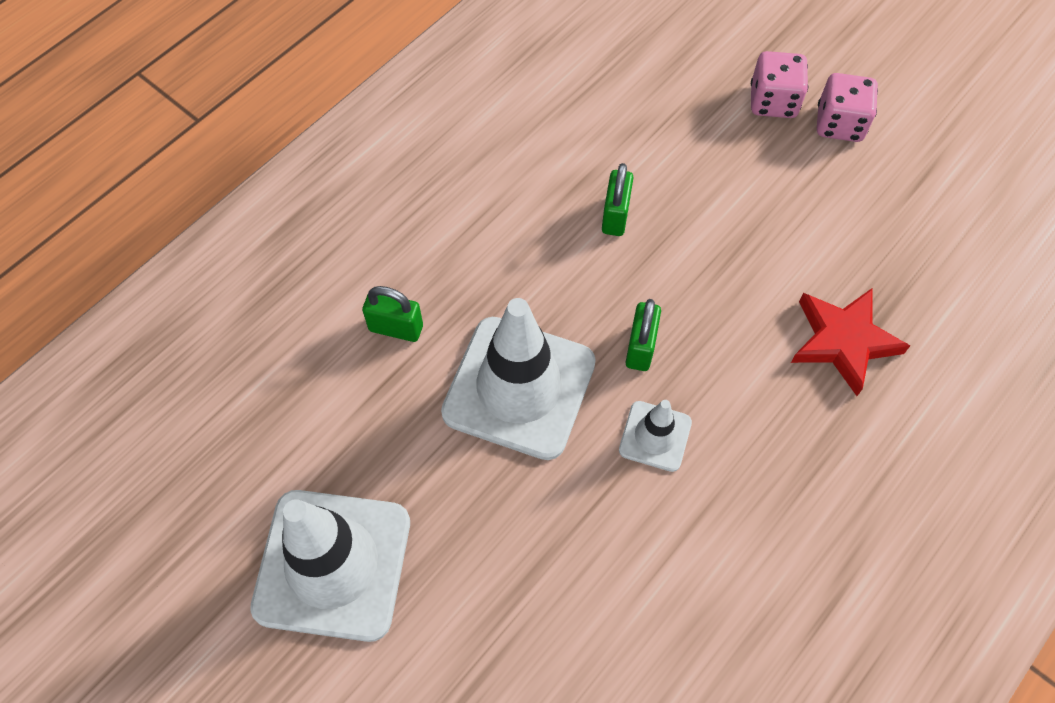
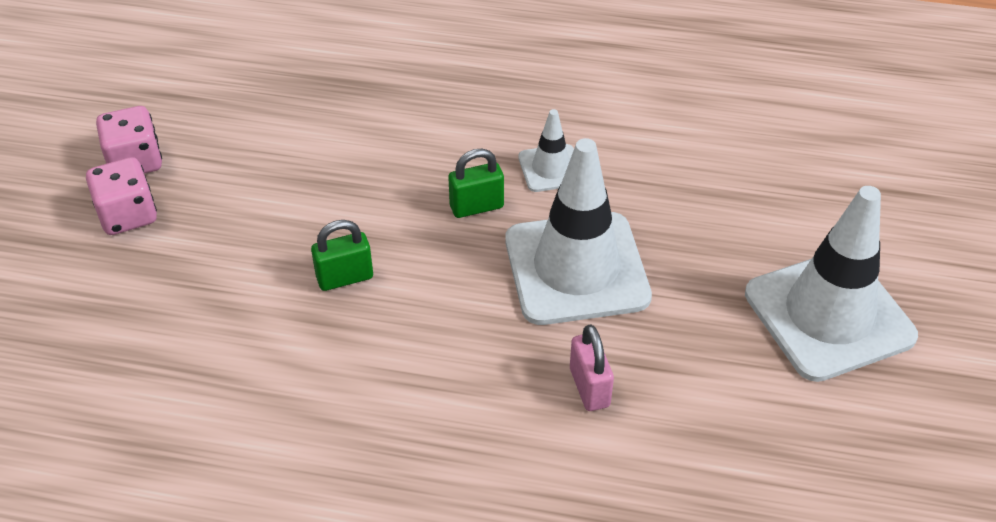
camera: 120 degrees left, 15 degrees down
(396, 328) = (589, 387): green padlock -> pink padlock
(843, 341) = (381, 94): red star -> none

